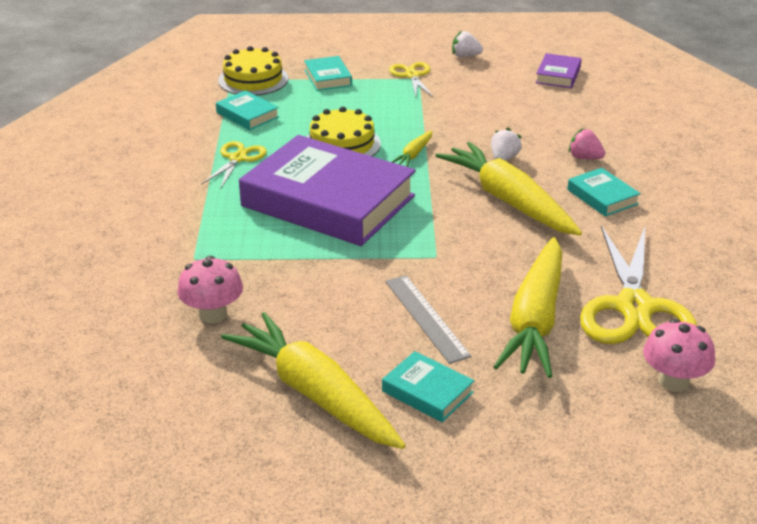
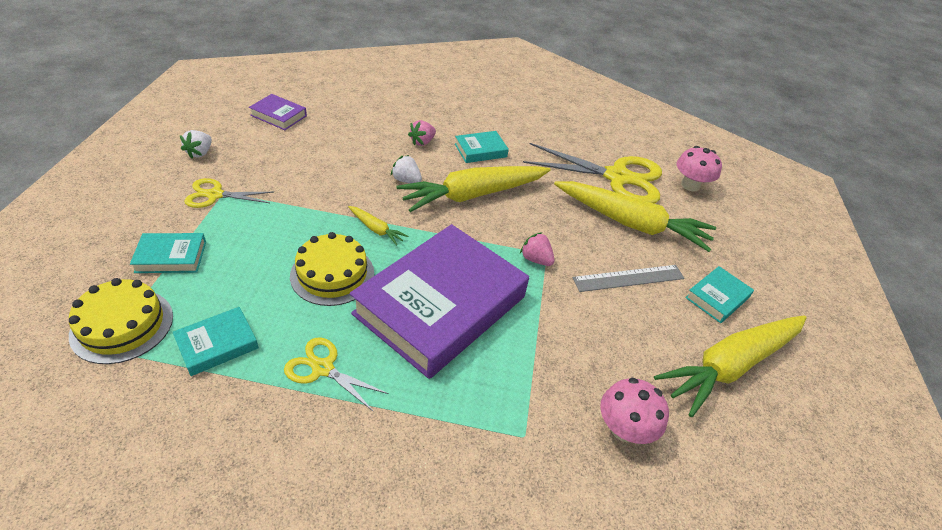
camera: 85 degrees left, 10 degrees up
(422, 250) = (536, 259): none -> pink strawberry

